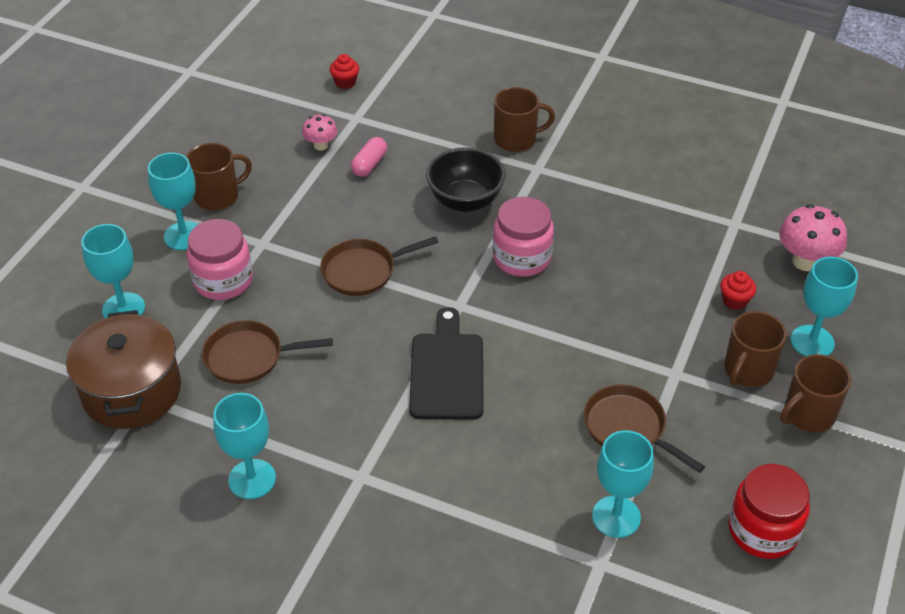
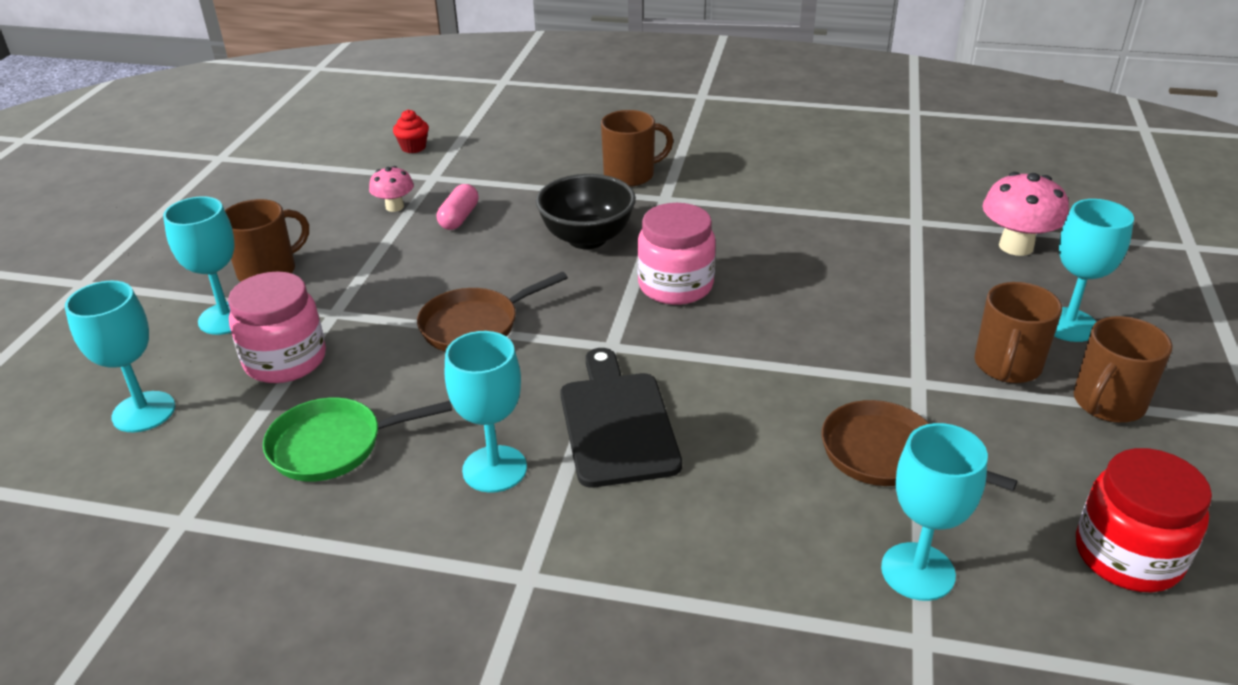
camera: 10 degrees left, 10 degrees down
(132, 391) = (160, 514): brown pot -> none
(249, 357) = (334, 445): brown pan -> green pan
(252, 479) = (359, 608): turquoise goblet -> turquoise goblet (494, 469)
(734, 301) = (954, 295): red cupcake -> none

